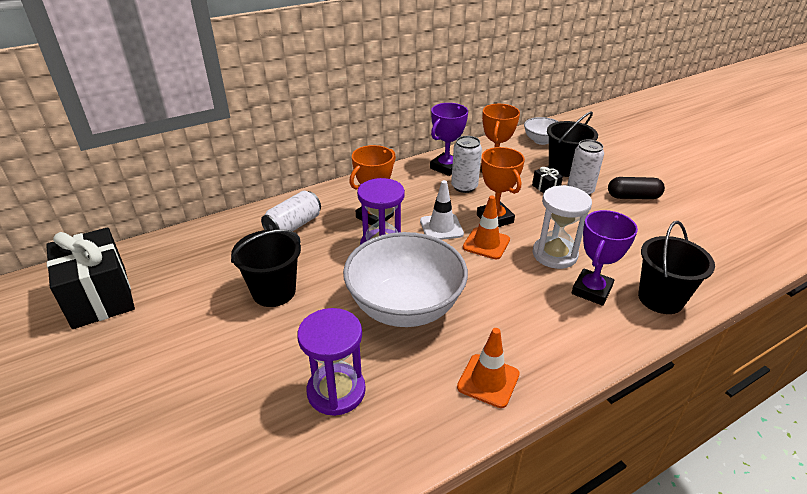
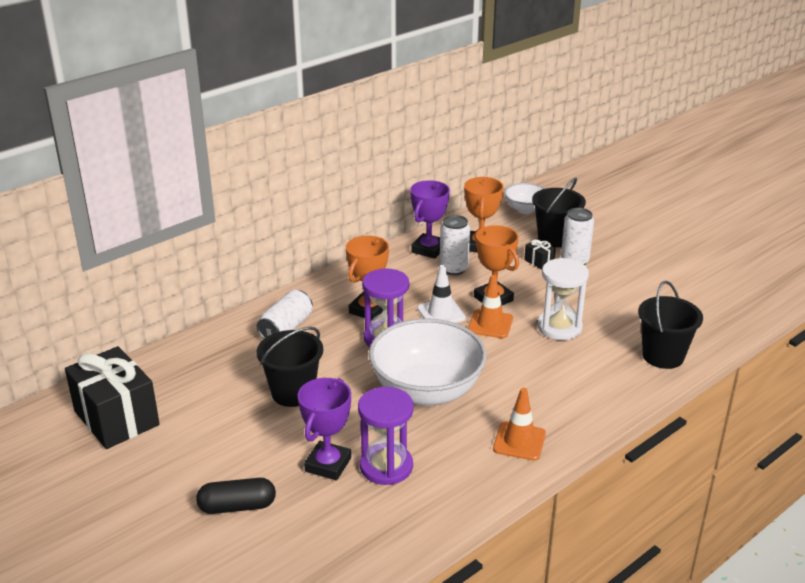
camera: 10 degrees left, 5 degrees down
(591, 290) = (599, 356): purple trophy -> purple trophy (328, 464)
(633, 197) = (629, 262): black capsule -> black capsule (237, 506)

